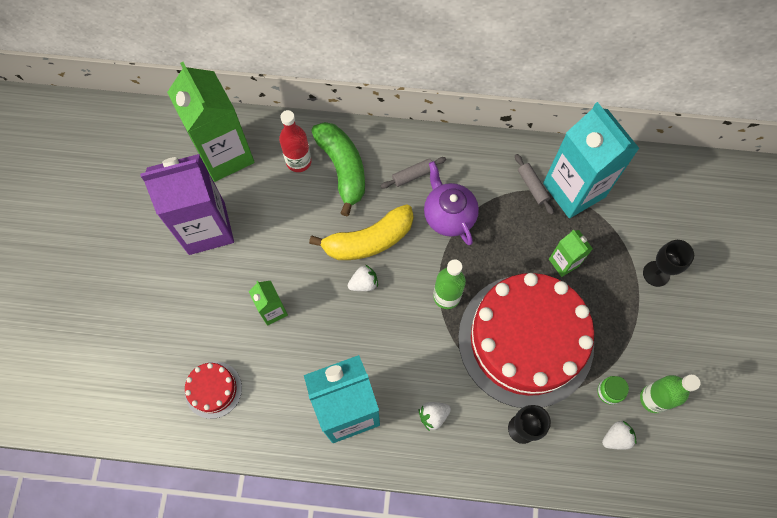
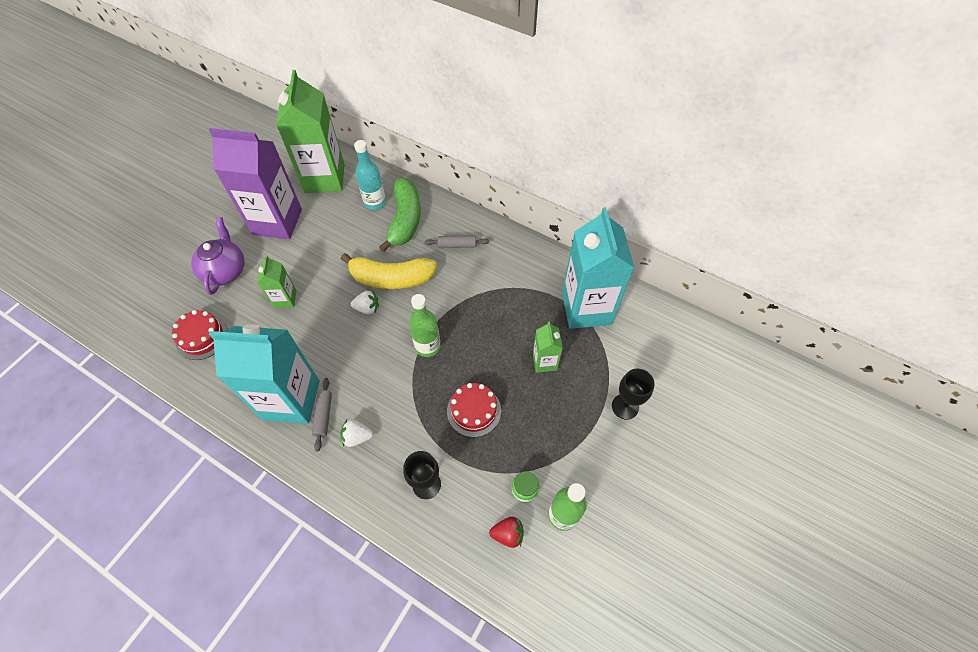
camera: 25 degrees right, 10 degrees down
(299, 161) = (375, 202): red bottle -> turquoise bottle
(448, 215) = (467, 286): purple teapot -> purple teapot (225, 271)
(525, 340) = (474, 411): red cake -> red cake, size x0.41
(532, 186) = (551, 291): grey rolling pin -> grey rolling pin (323, 416)
(616, 438) = (508, 534): white strawberry -> red strawberry

